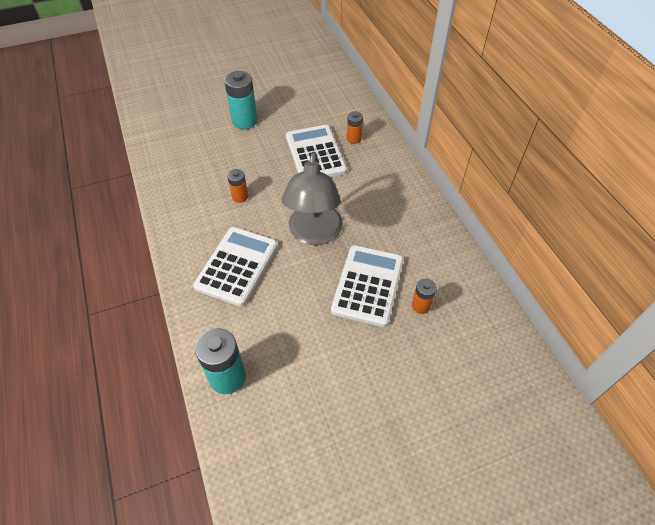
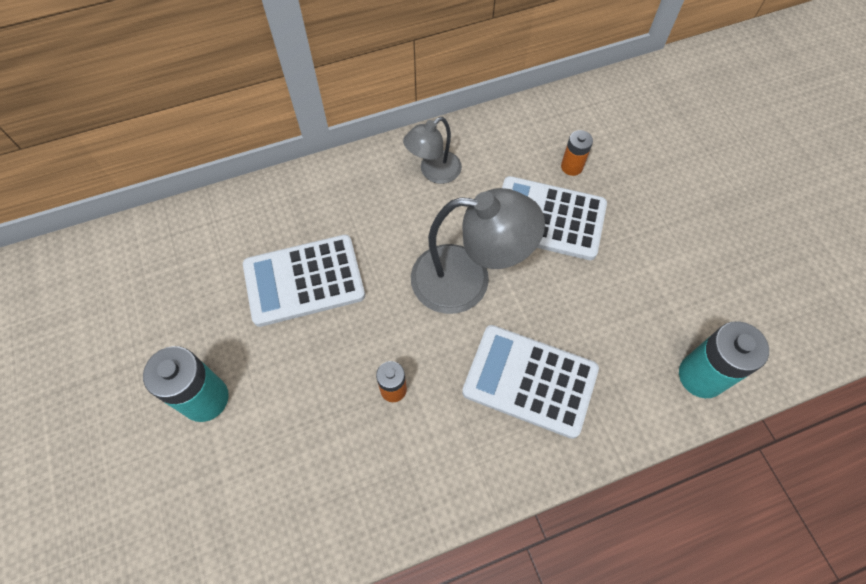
camera: 90 degrees left, 10 degrees up
(354, 139) = (276, 227): orange battery -> none
(405, 216) = (434, 172): none -> grey lamp

